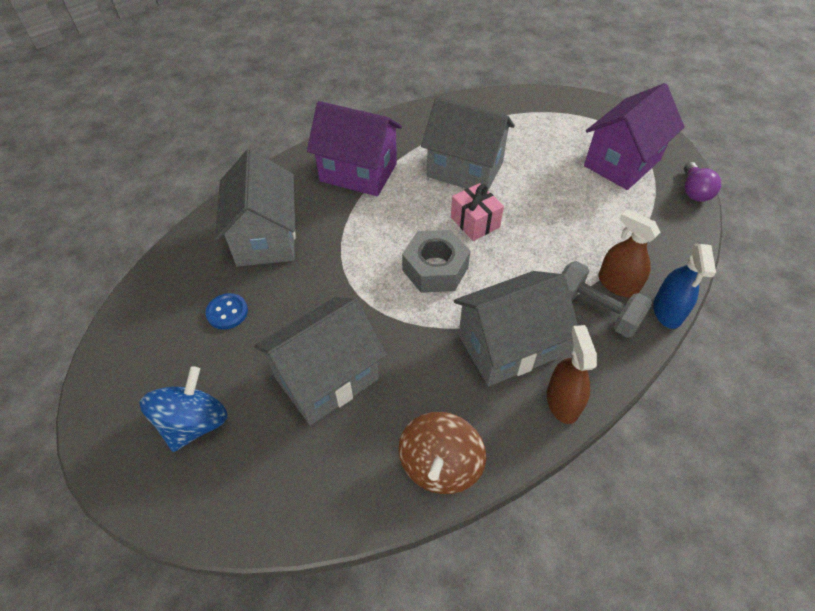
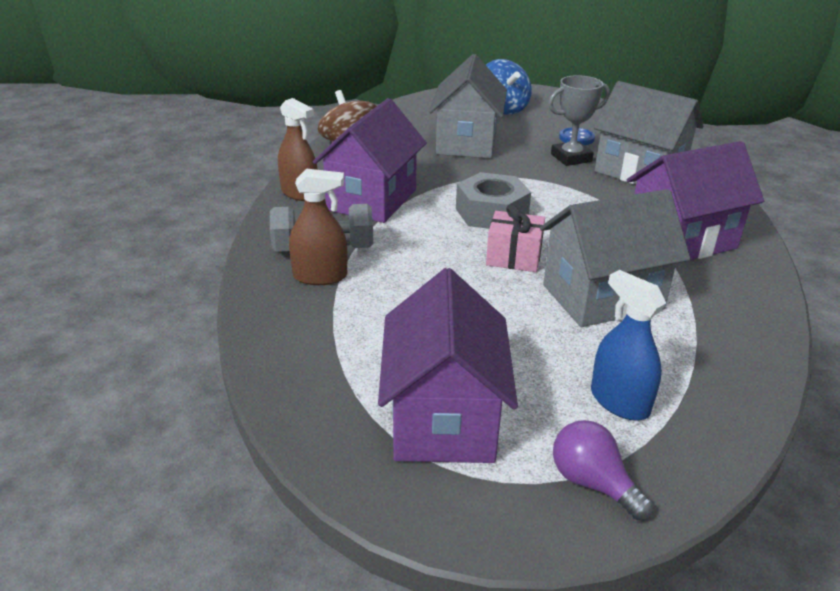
camera: 135 degrees right, 20 degrees down
(280, 289) = (571, 158): none -> grey trophy
(507, 347) = (372, 200): grey house -> purple house
(667, 311) = (253, 279): blue spray bottle -> blue spray bottle (619, 402)
(694, 191) = (304, 433): purple light bulb -> purple light bulb (592, 483)

